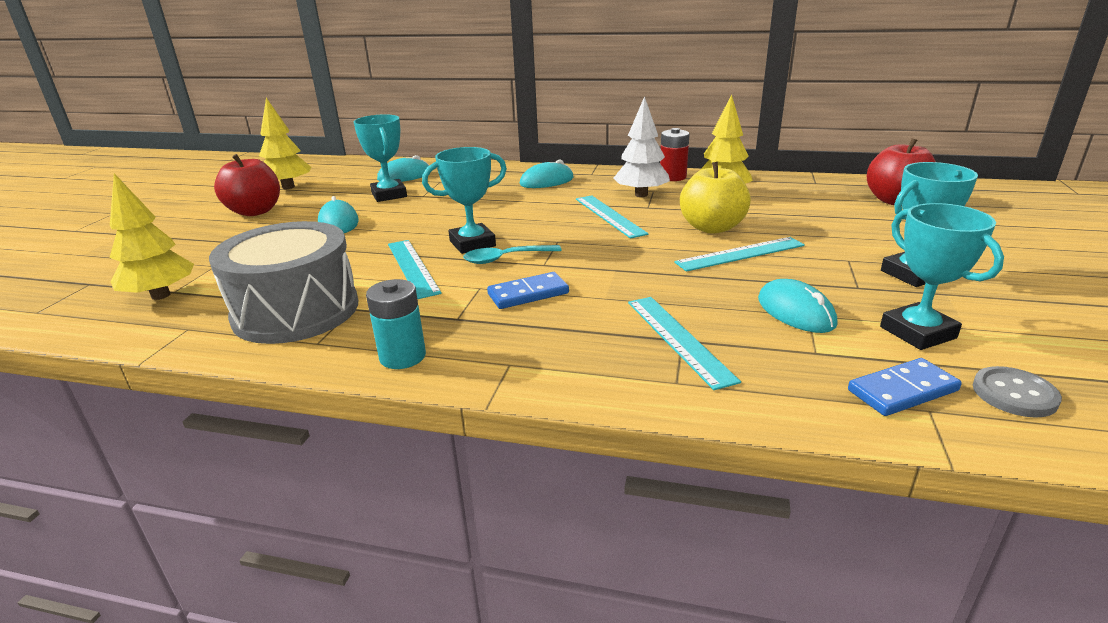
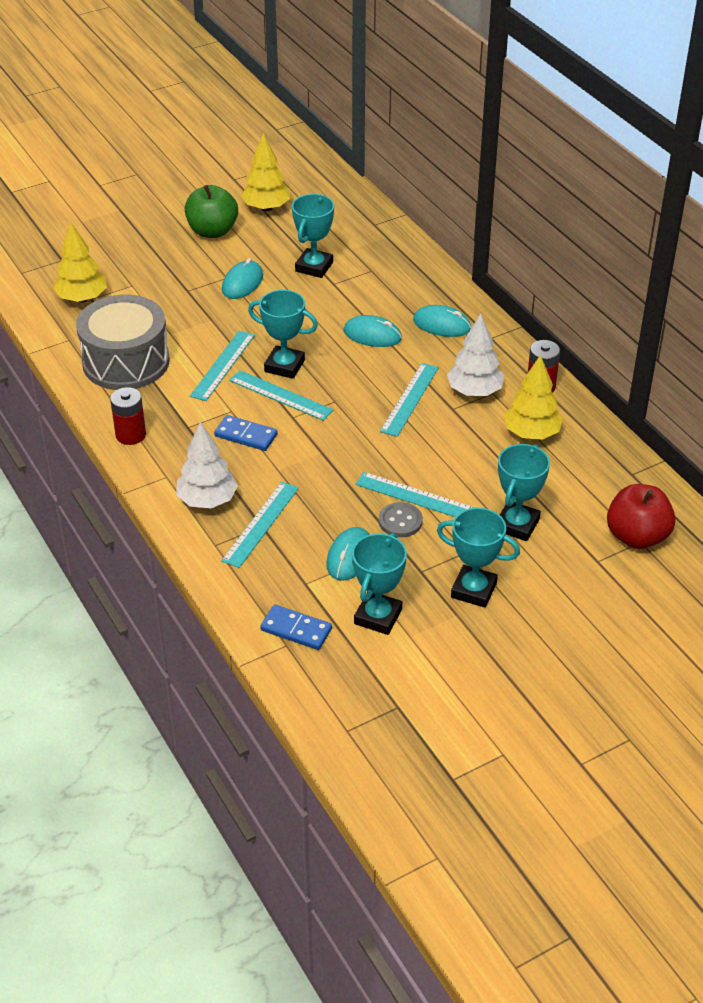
camera: 45 degrees right, 15 degrees up
(255, 211) = (212, 231): red apple -> green apple
(402, 356) = (131, 435): turquoise battery -> red battery
(404, 176) = (358, 245): turquoise mouse -> turquoise mouse (372, 335)
(505, 258) = (280, 395): turquoise spoon -> turquoise ruler
(592, 355) = (207, 500): none -> white tree
(712, 228) = (448, 461): yellow apple -> none
(833, 231) = (517, 525): none -> turquoise trophy
(1014, 394) = (338, 672): grey button -> grey button (400, 521)

